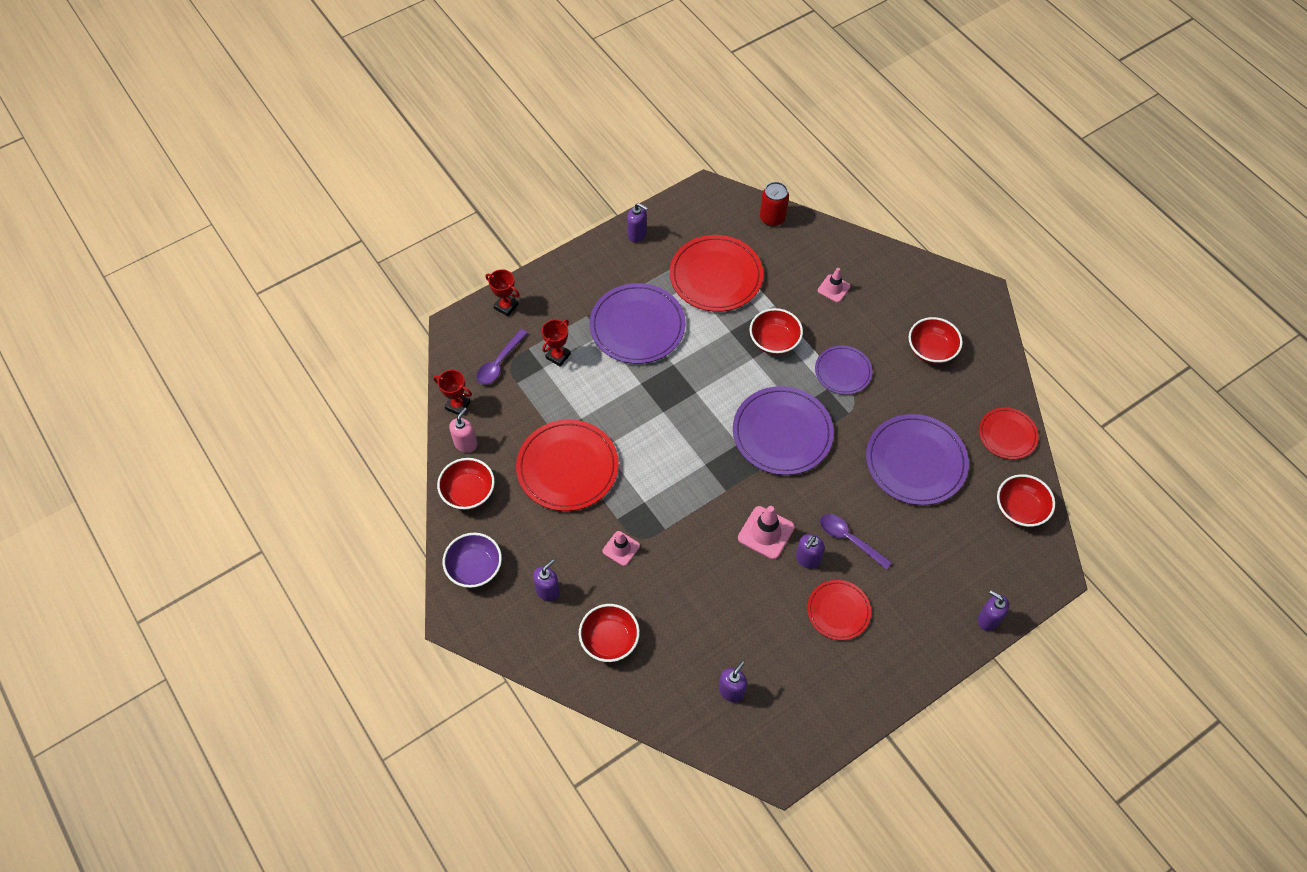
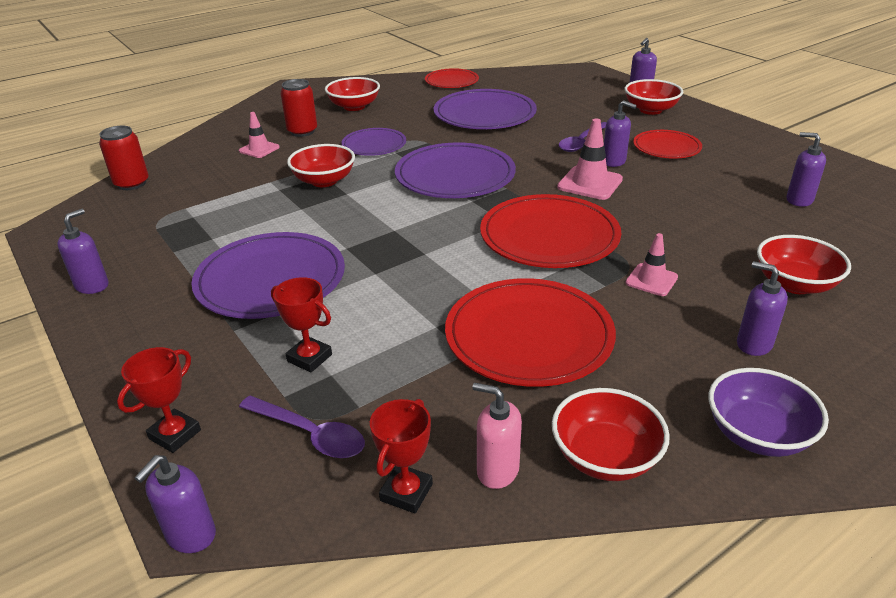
camera: 90 degrees left, 25 degrees down
(445, 326) = (190, 535): none -> purple soap dispenser
(716, 276) = (206, 219): red plate -> red plate (549, 236)
(871, 315) = (302, 131): none -> red can
(1020, 509) = (527, 78): red bowl -> red bowl (650, 110)

